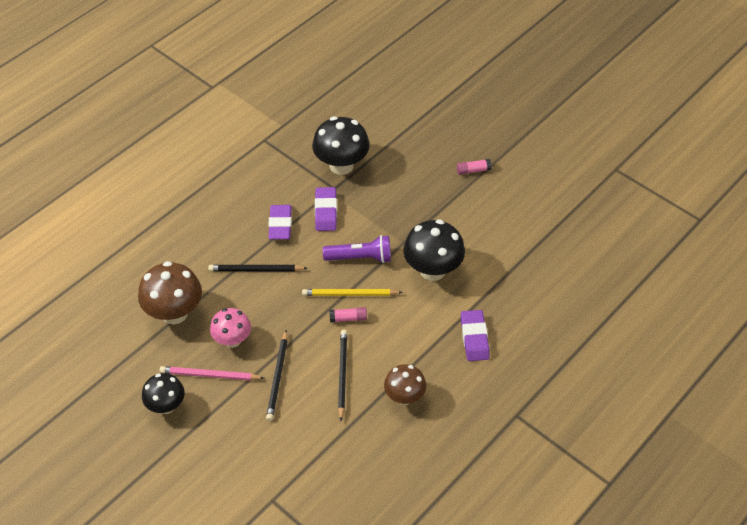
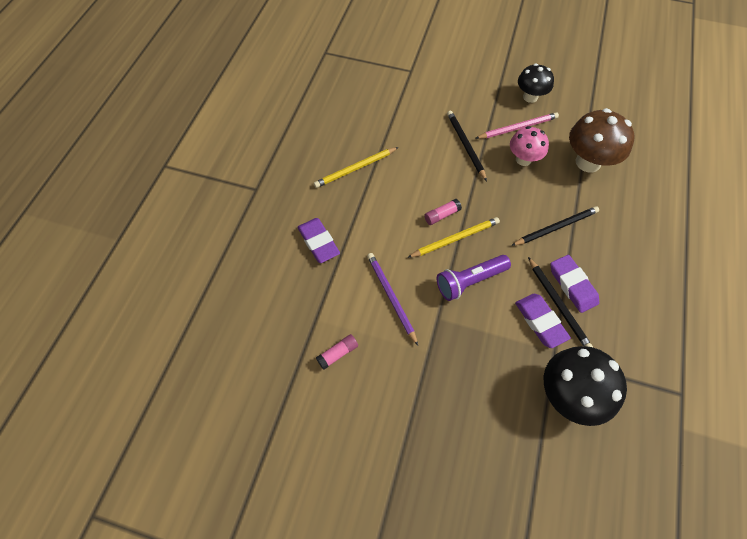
camera: 155 degrees right, 10 degrees up
(342, 374) = (416, 167): black pencil -> black pencil (558, 304)
(404, 397) = (355, 168): brown mushroom -> yellow pencil
(432, 270) = (391, 297): black mushroom -> purple pencil
(473, 170) = (411, 464): pink glue stick -> pink glue stick (338, 353)

